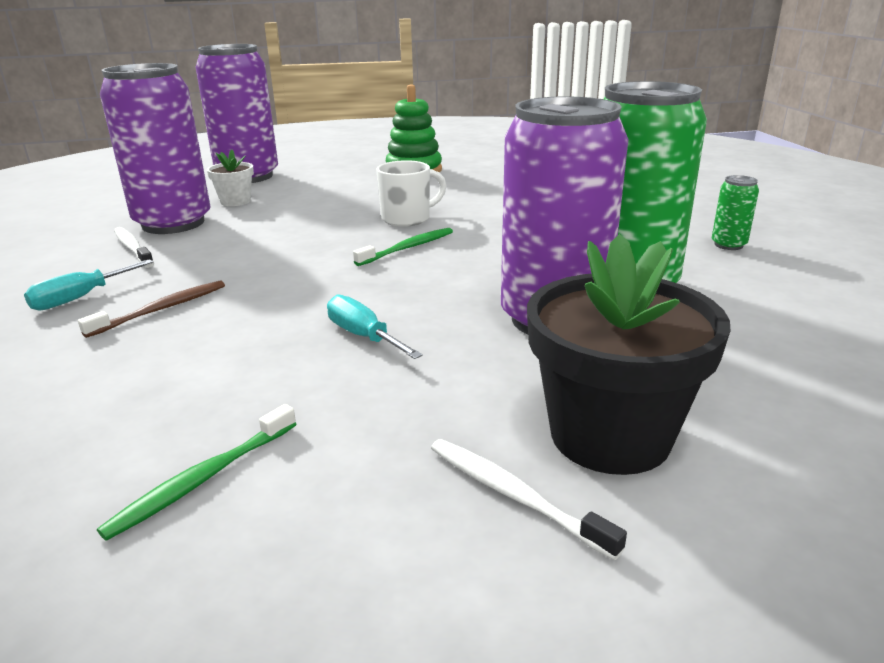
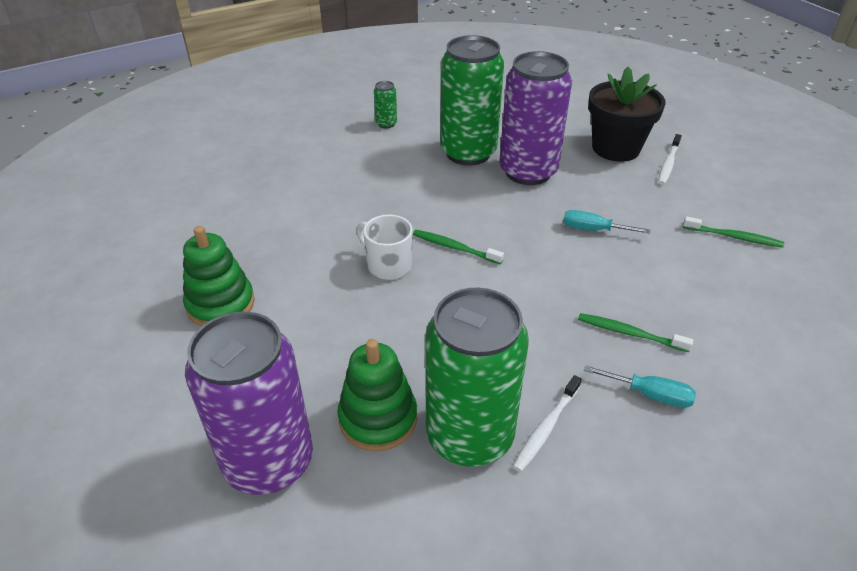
camera: 110 degrees left, 15 degrees up
(162, 309) = (629, 333): brown toothbrush -> green toothbrush
(173, 223) = (469, 436): purple can -> green can
(235, 201) = (378, 418): white flower pot -> green stacking toy
(363, 336) = (593, 230): turquoise screwdriver -> turquoise screwdriver turned 75 degrees clockwise

